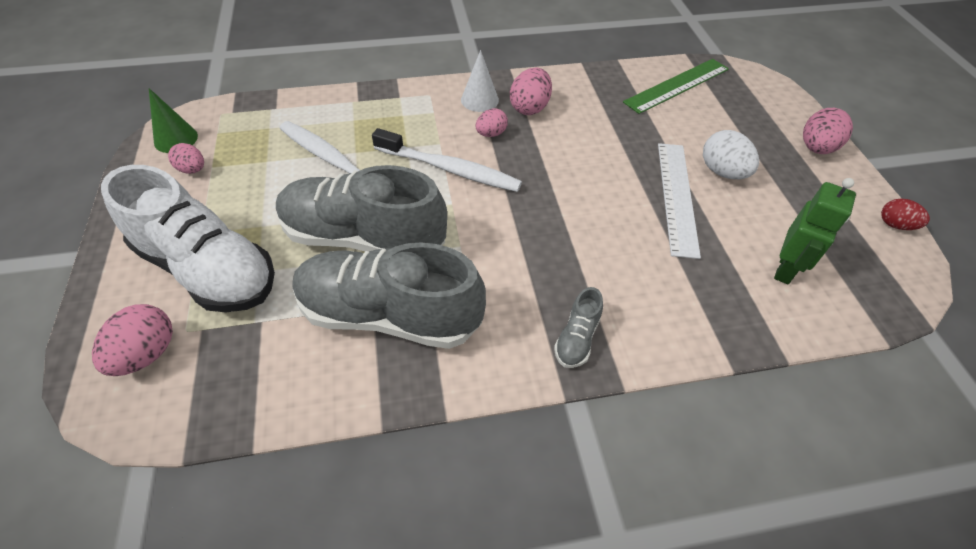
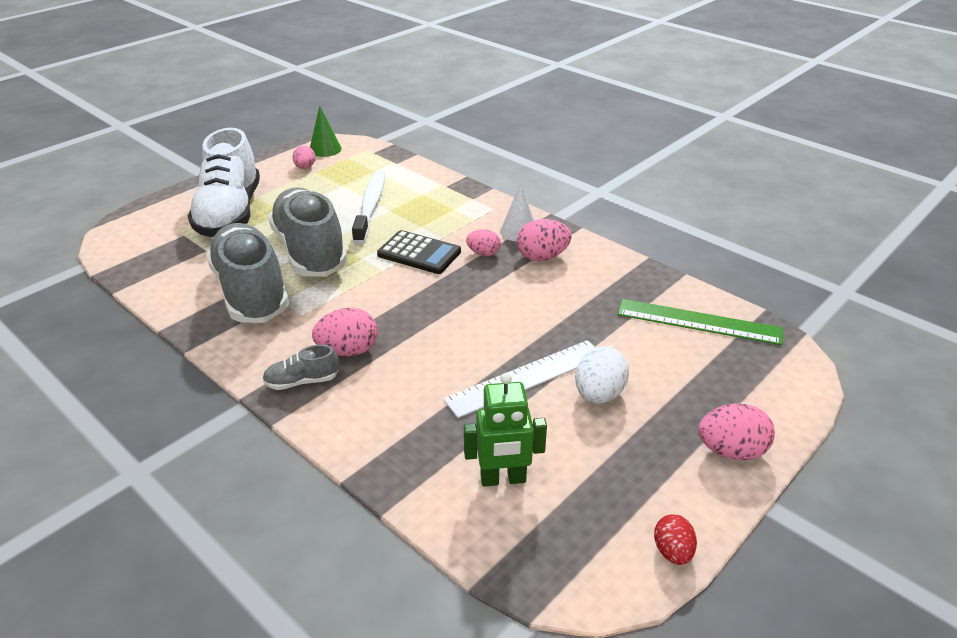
camera: 55 degrees right, 15 degrees down
(146, 354) = (152, 228): pink egg -> pink egg (348, 351)
(449, 169) = (419, 253): white toothbrush -> black calculator

